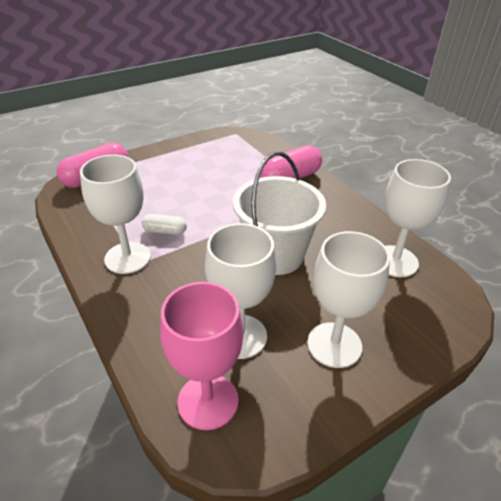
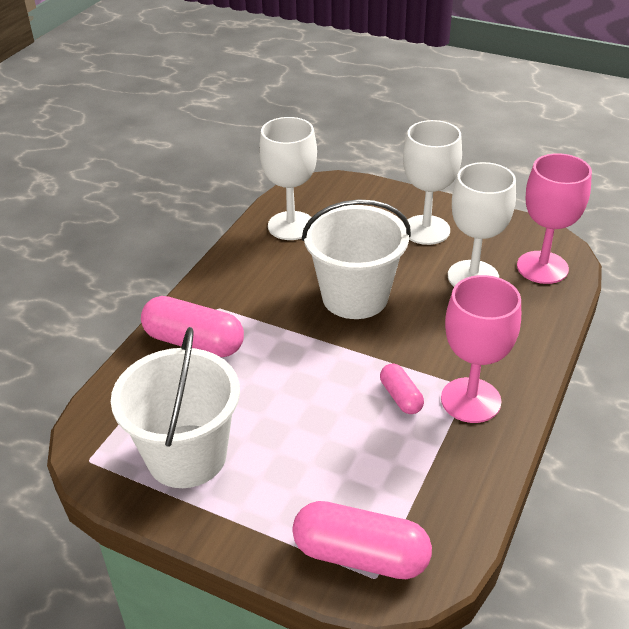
camera: 120 degrees left, 0 degrees up
(127, 258) = (470, 400): white goblet -> pink goblet
(165, 231) = (400, 397): white capsule -> pink capsule
(209, 154) = (187, 456): none -> white bucket

